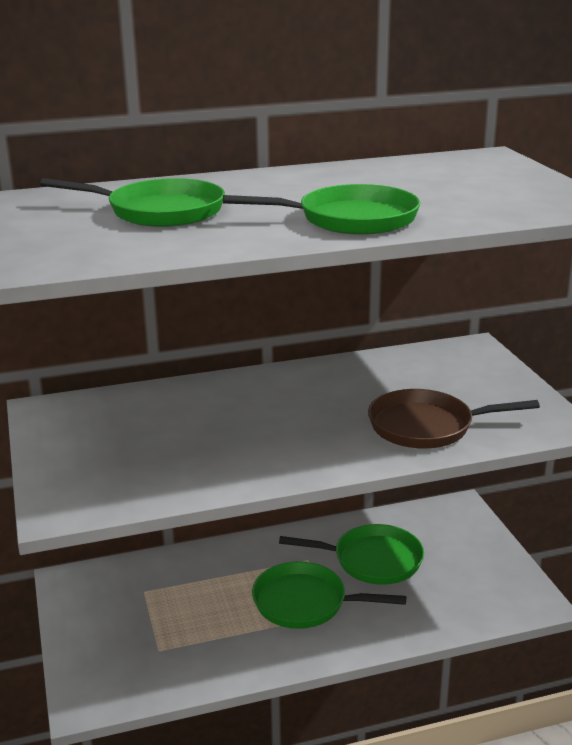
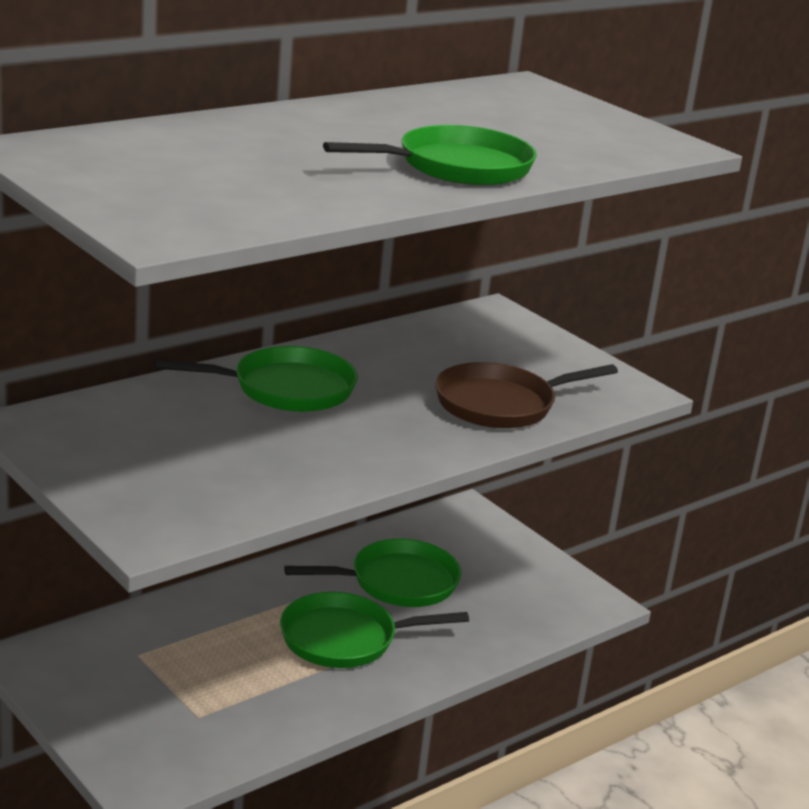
camera: 25 degrees left, 0 degrees up
(159, 211) = (230, 162): green pan -> green pan (286, 389)

